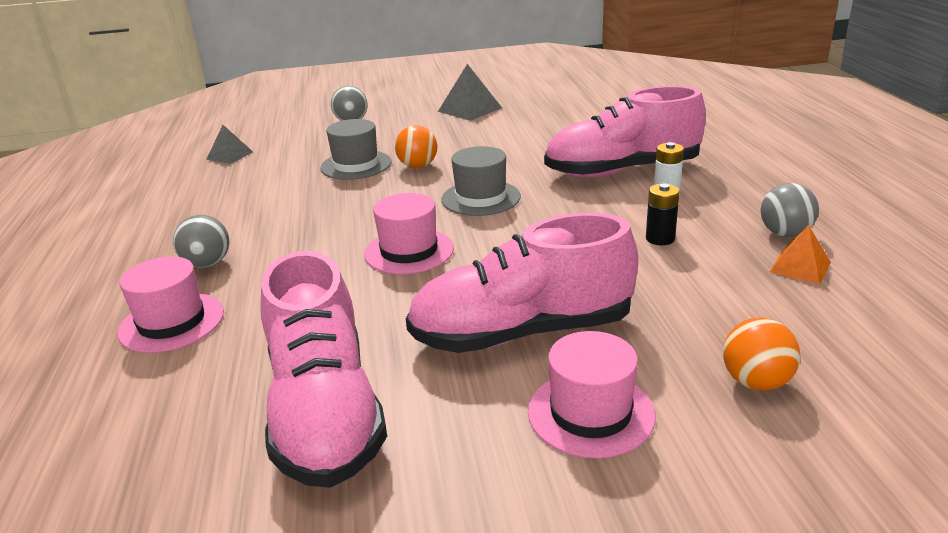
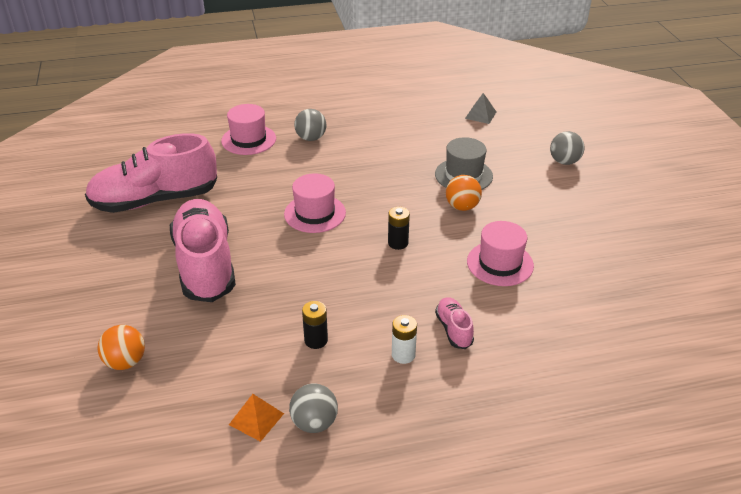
camera: 85 degrees right, 10 degrees up
(470, 109) = (611, 230): grey pyramid -> none
(481, 198) = (398, 243): grey hat -> black battery
(590, 413) = (123, 290): pink hat -> pink hat (500, 263)
(622, 171) = (453, 329): pink shoe -> pink shoe, size x0.43

